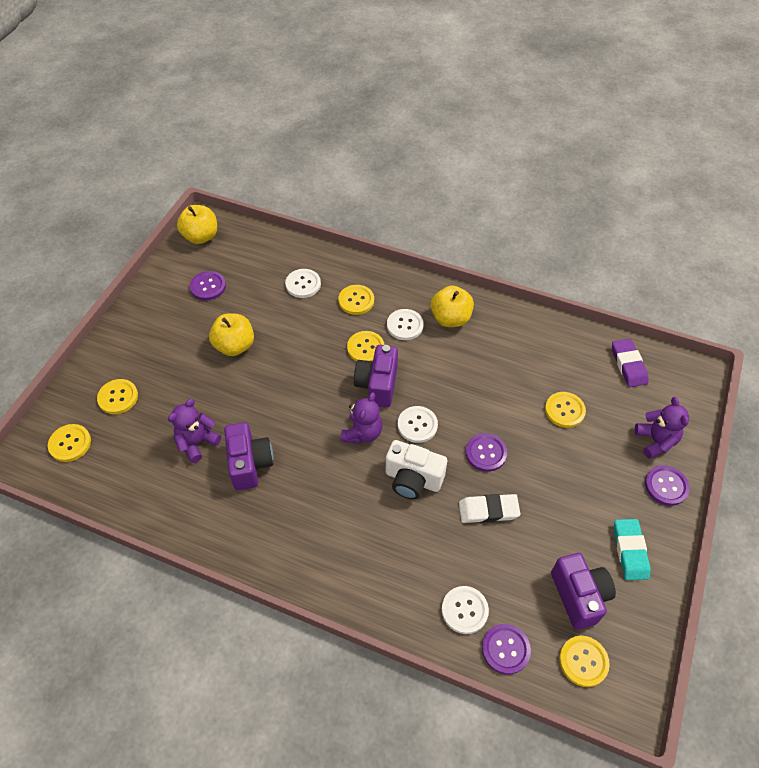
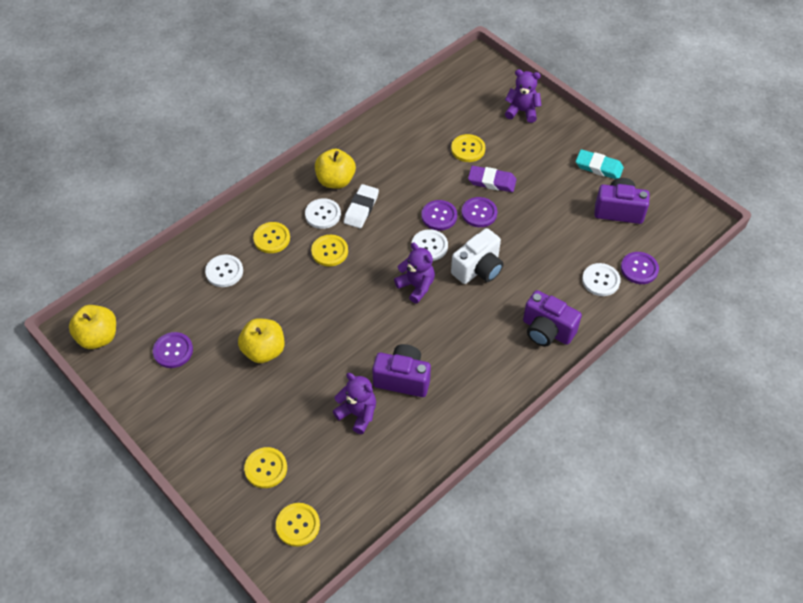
camera: 65 degrees left, 0 degrees up
(197, 442) = (357, 414): purple teddy bear -> purple teddy bear turned 150 degrees clockwise
(377, 385) = (374, 257): purple camera -> purple camera (547, 330)
(488, 510) = (529, 232): white eraser -> white eraser (361, 208)
(583, 661) = (665, 229): yellow button -> none
(628, 365) = (449, 93): purple eraser -> purple eraser (492, 181)
(666, 486) = (560, 123): purple button -> purple button (439, 216)

